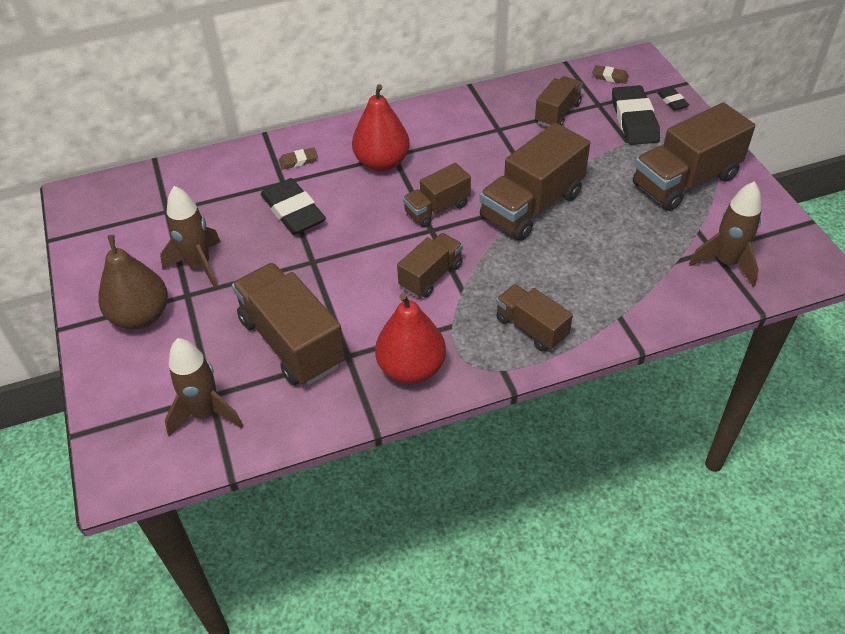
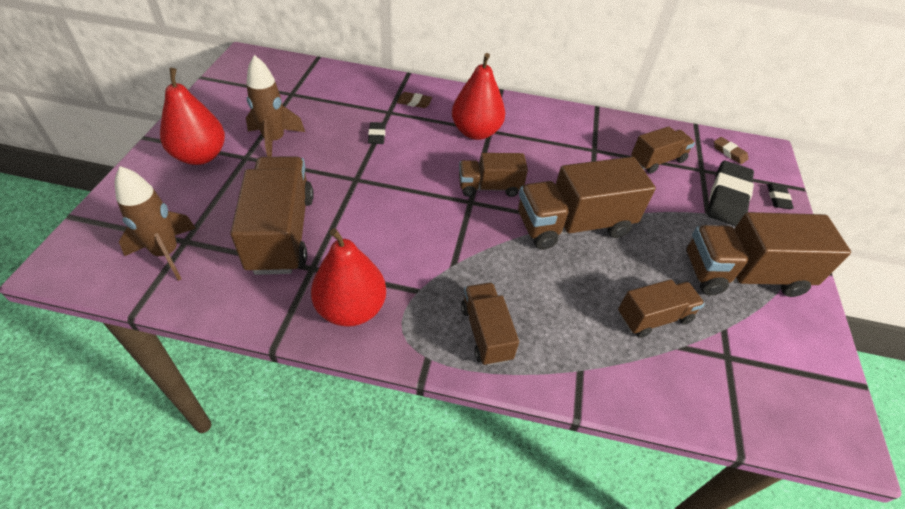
camera: 25 degrees right, 0 degrees up
(141, 316) = (200, 156): brown pear -> red pear
(293, 211) = (377, 135): black eraser -> black eraser, size x0.49
(431, 276) = (437, 239): brown truck -> brown truck (653, 317)
(726, 263) = (733, 378): brown rocket -> none

